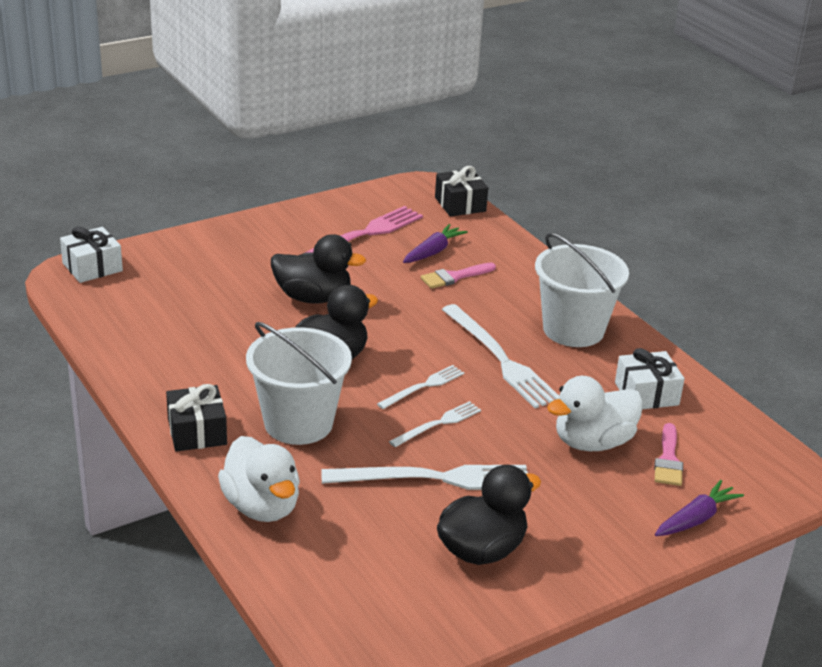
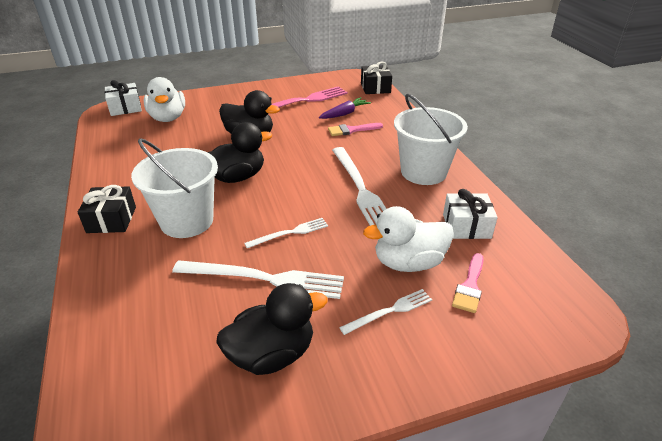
camera: 15 degrees right, 5 degrees up
(262, 506) = (116, 286): white duck -> white duck (168, 118)
(423, 386) = (293, 203): white fork -> white fork (389, 311)
(696, 519) = (481, 349): purple carrot -> none

